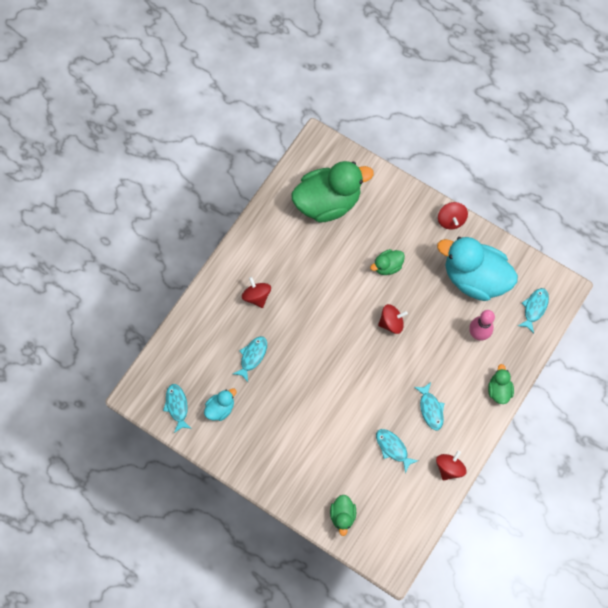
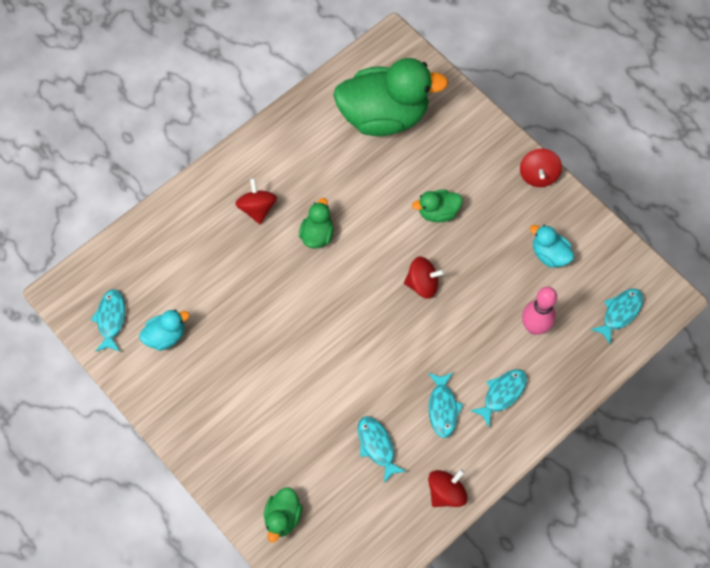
camera: 15 degrees right, 5 degrees down
(252, 356) = (228, 281): turquoise fish -> turquoise fish (502, 394)
(474, 278) = (549, 254): turquoise duck -> turquoise duck, size x0.45
(499, 390) = (542, 407): green duck -> green duck (317, 234)

